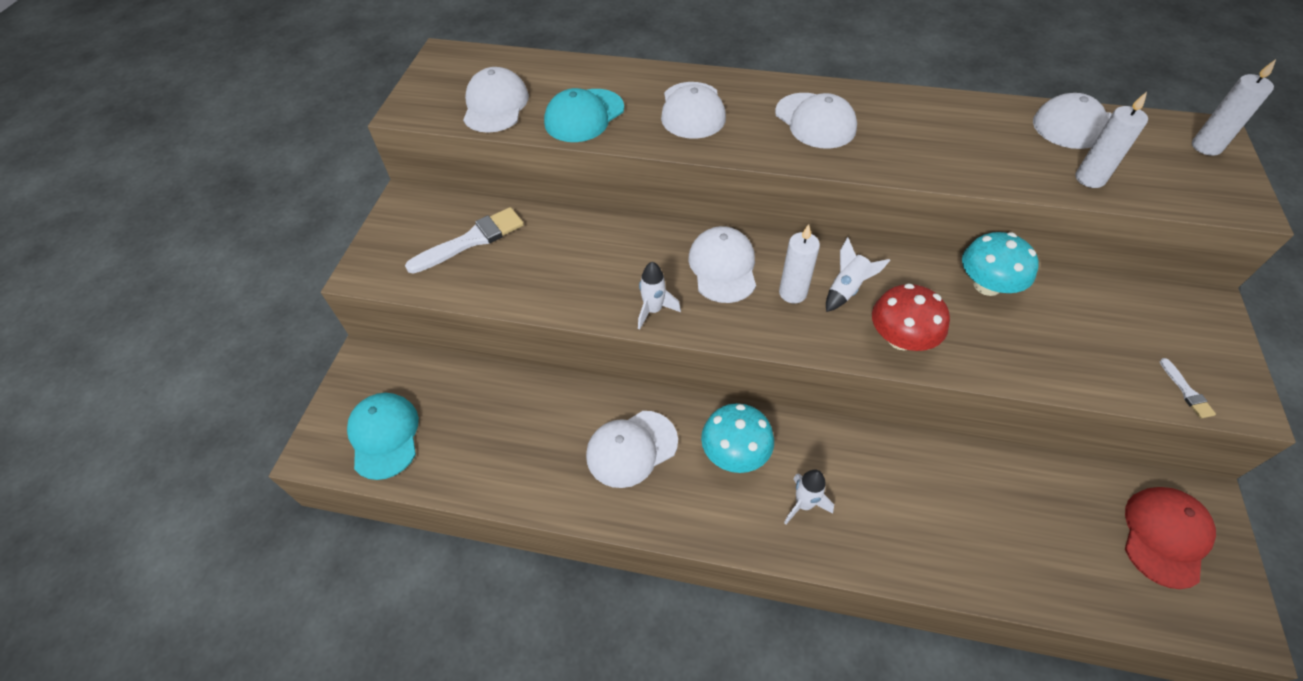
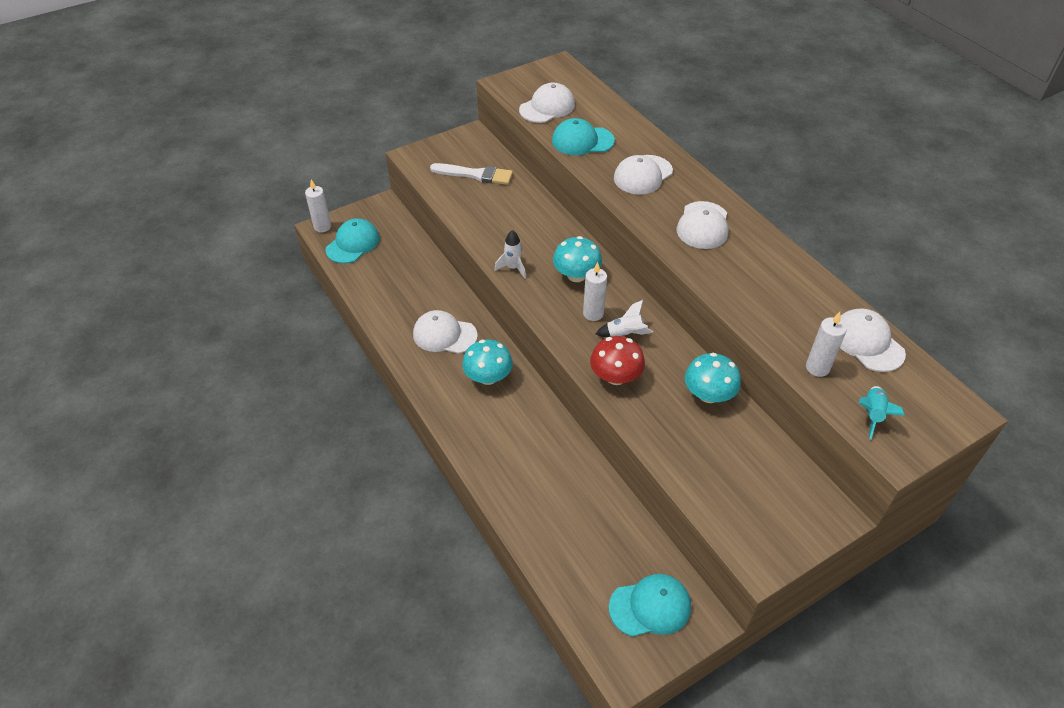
camera: 45 degrees right, 5 degrees down
(723, 267) = (576, 275): white cap -> turquoise mushroom
(804, 504) = (487, 424): white rocket -> none
(1165, 536) = (650, 607): red cap -> turquoise cap
(1181, 186) = (872, 415): none -> turquoise rocket
(1186, 391) = (735, 529): white brush -> none
(1206, 147) = (938, 413): white candle -> white candle (322, 227)

